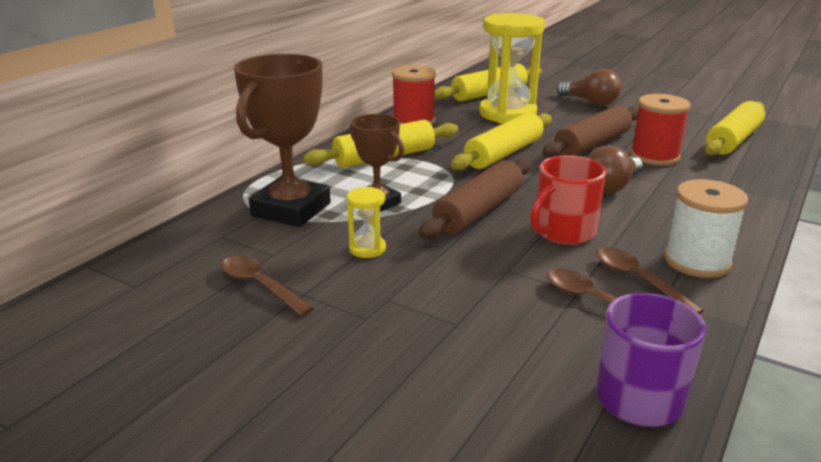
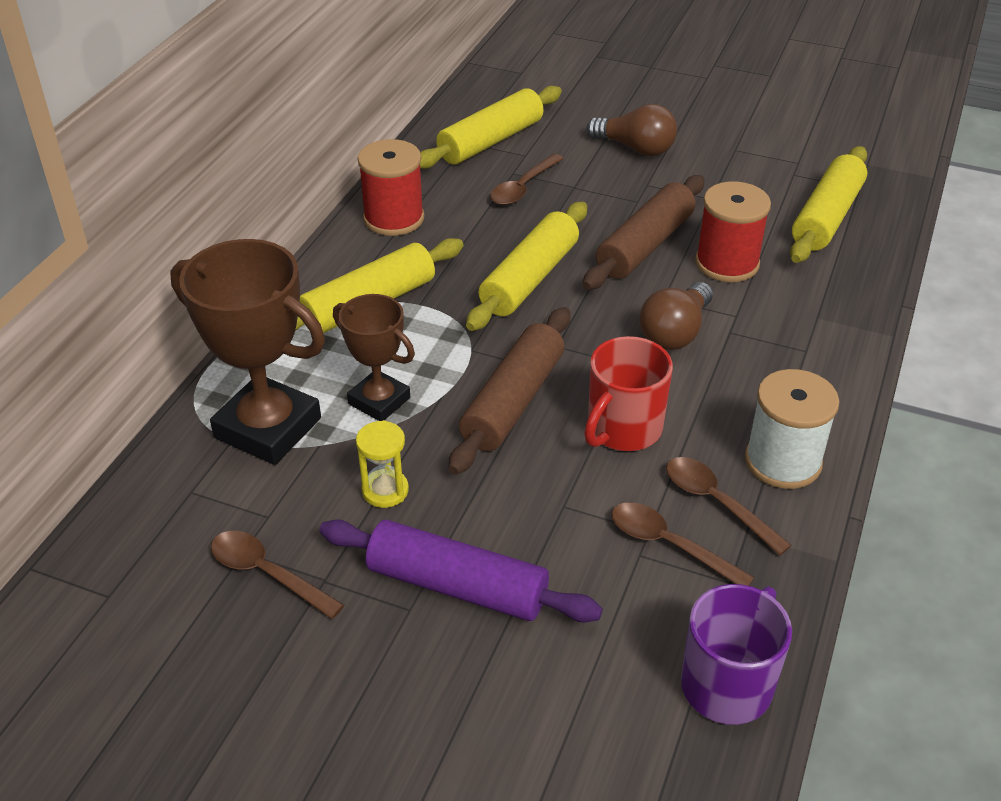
camera: 10 degrees left, 15 degrees up
(291, 209) = (268, 428): brown trophy -> brown trophy turned 75 degrees counterclockwise
(409, 308) = (457, 586): none -> purple rolling pin
(507, 114) = (523, 187): yellow hourglass -> brown spoon

